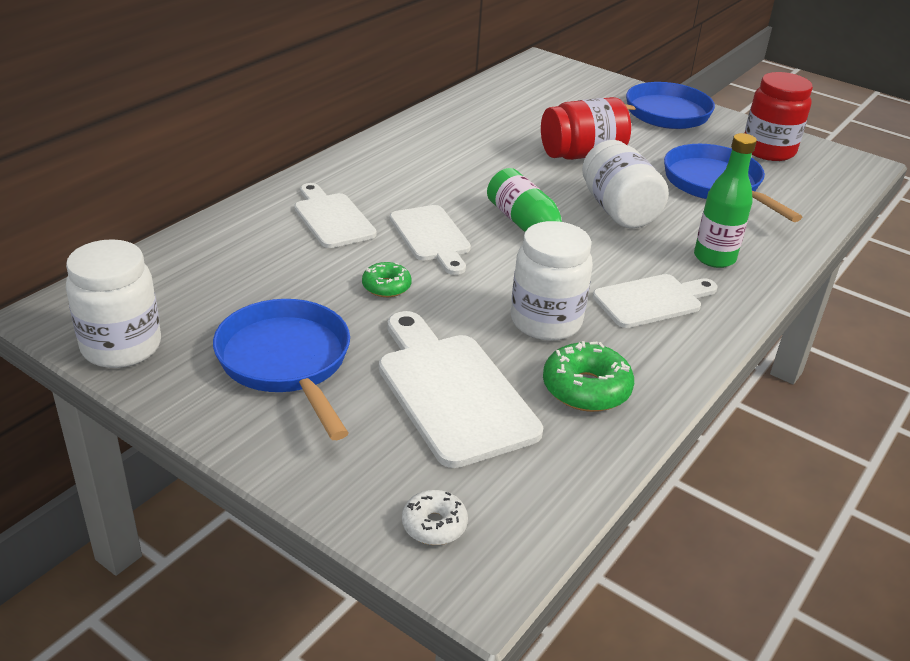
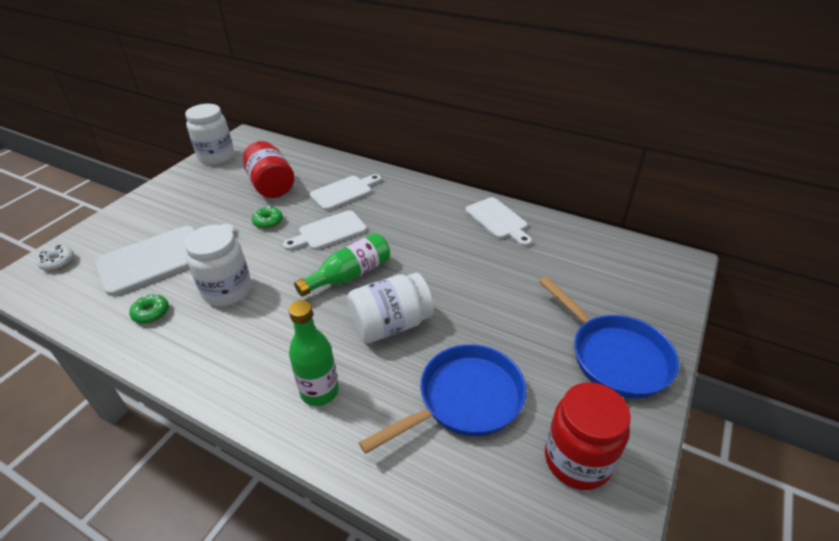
camera: 85 degrees right, 5 degrees up
(286, 362) = (197, 201): blue pan -> none
(582, 154) = (486, 298): red jar -> red jar (271, 186)
(586, 389) = (151, 313): green donut -> green donut, size x0.62
(652, 300) = (252, 347): white cutting board -> white cutting board (498, 220)

